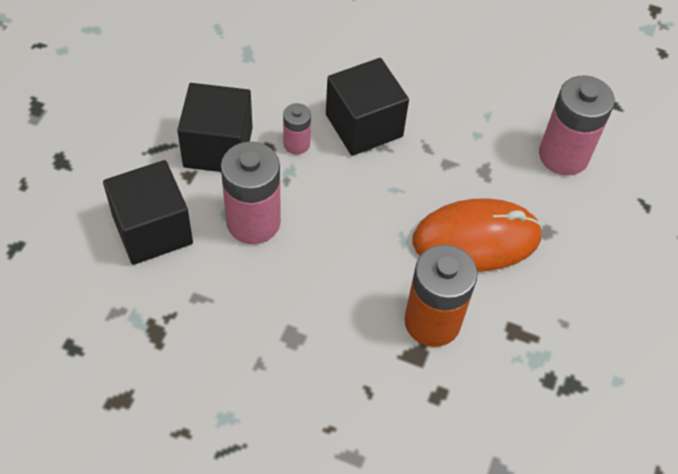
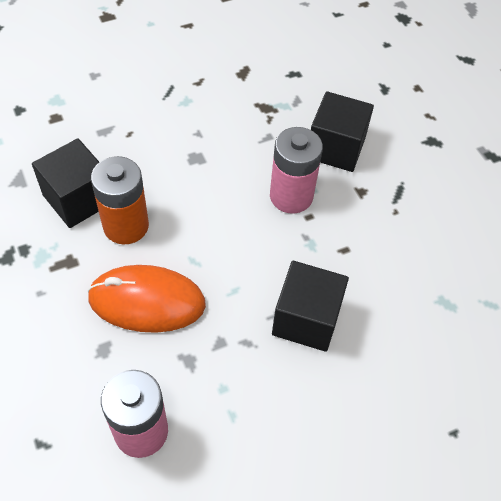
camera: 135 degrees right, 0 degrees up
(218, 147) = (369, 221): black cube -> black cube (78, 199)
(296, 144) = (330, 265): pink battery -> none
(476, 239) = (147, 301): orange mouse -> orange mouse turned 60 degrees clockwise

